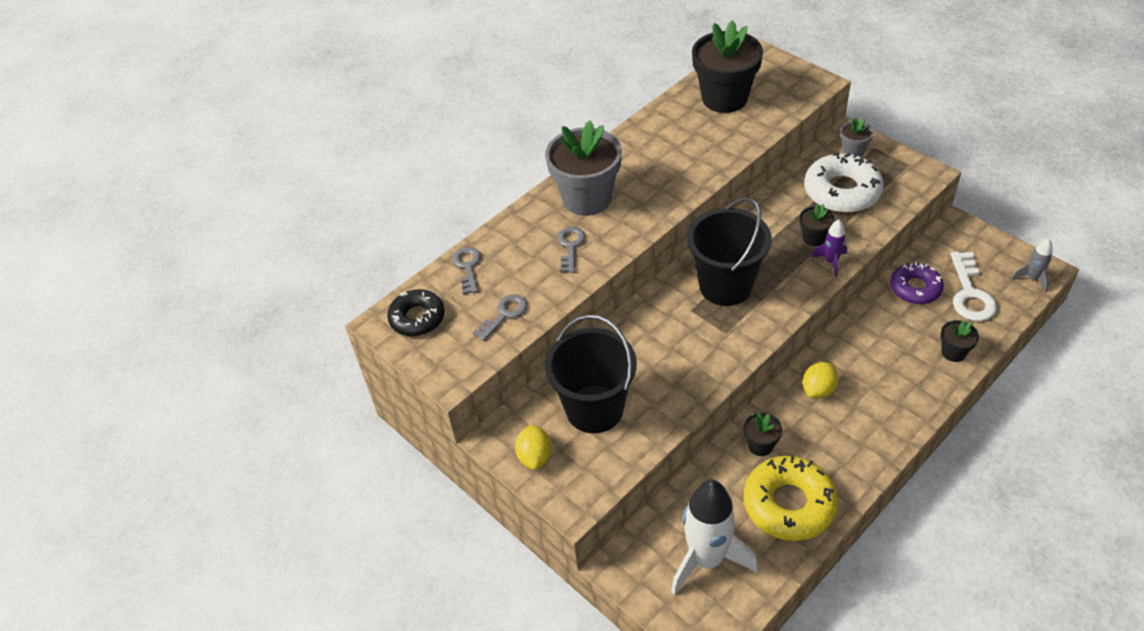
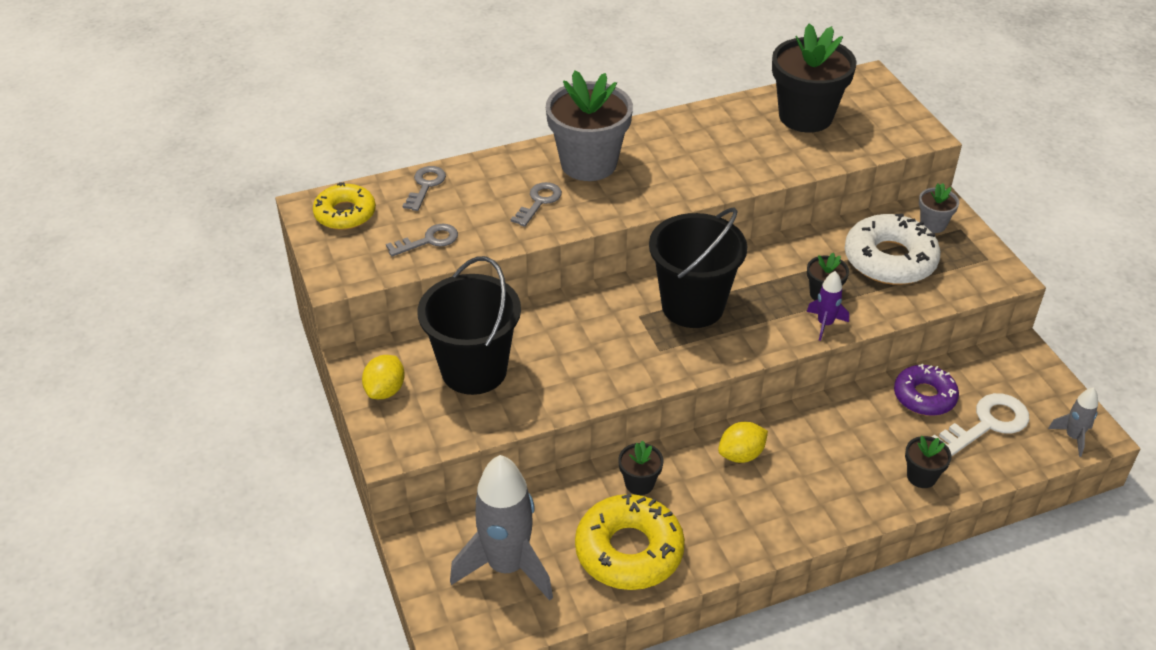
camera: 20 degrees right, 5 degrees down
(417, 318) = (345, 214): black donut -> yellow donut
(706, 559) = (507, 566): white rocket -> grey rocket
(970, 293) = (986, 424): white key -> white key turned 150 degrees counterclockwise

